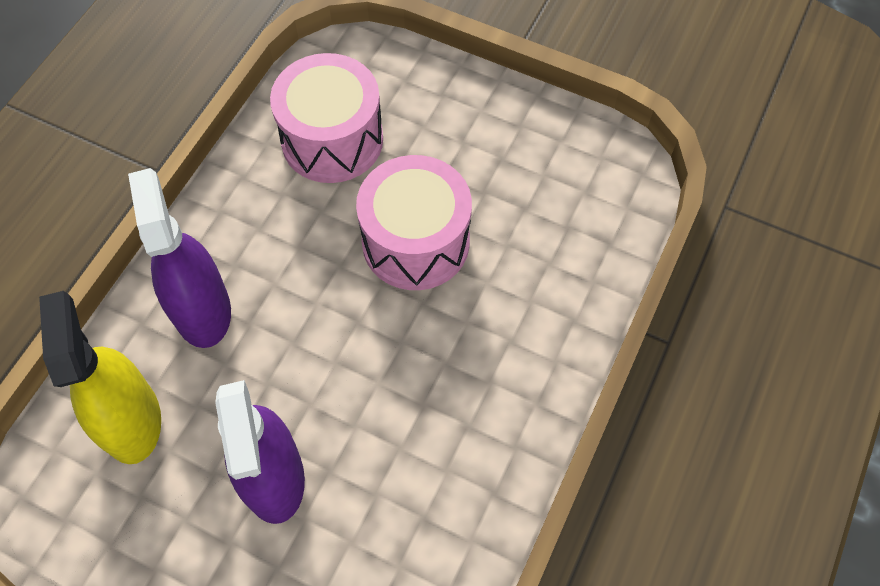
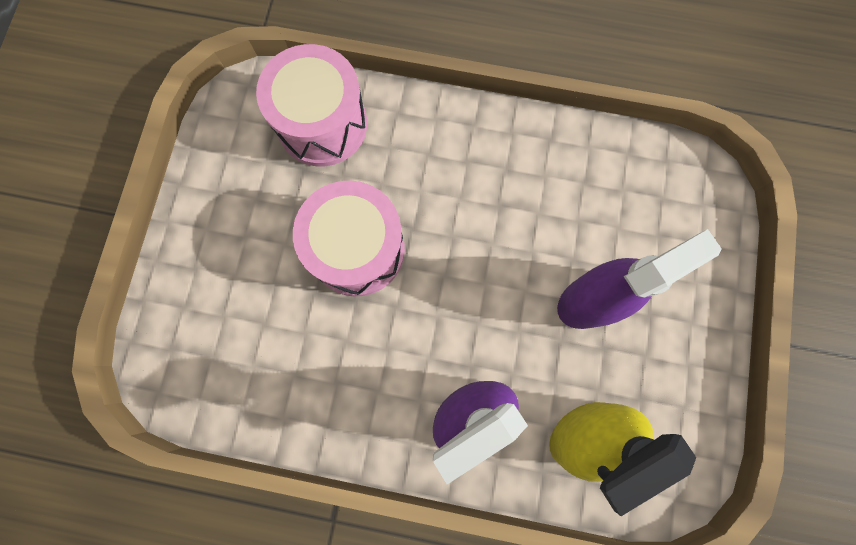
camera: 105 degrees left, 15 degrees up
(332, 140) = (266, 355): pink drum -> pink drum (322, 124)

